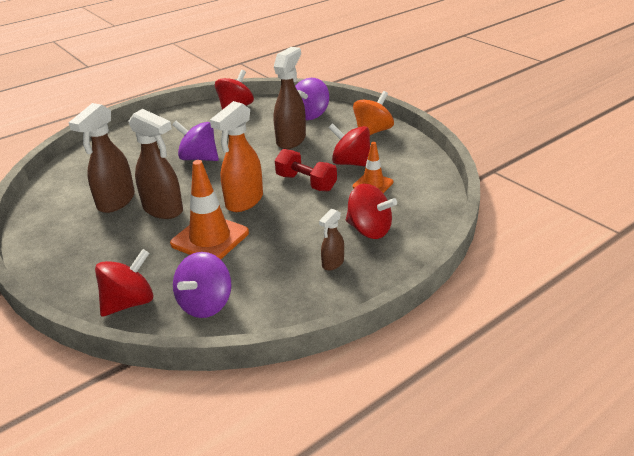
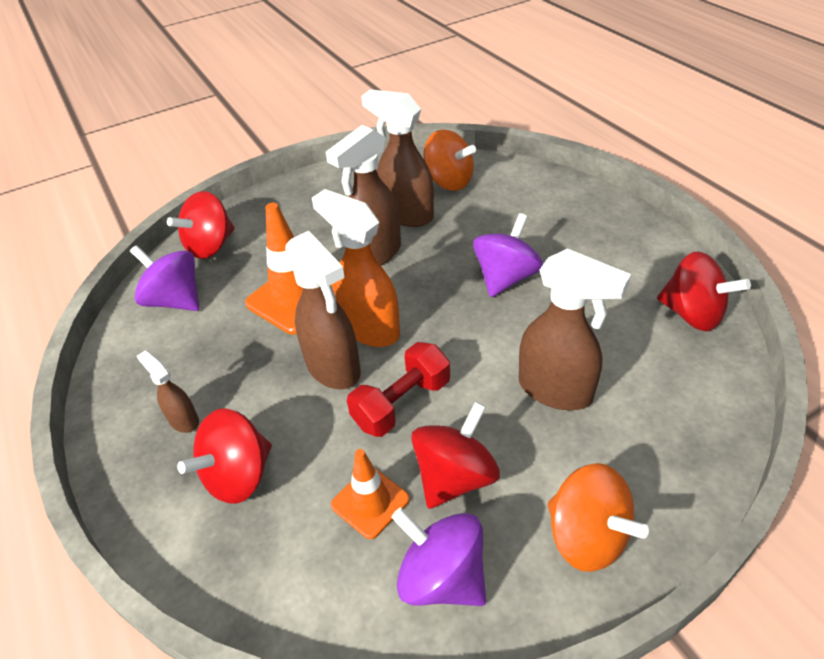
camera: 100 degrees right, 10 degrees up
(75, 187) = (449, 181): none -> orange spinning top
(129, 303) = (211, 246): red spinning top -> red spinning top turned 75 degrees clockwise
(280, 210) = (334, 368): none -> brown spray bottle
(310, 115) = (669, 427): purple spinning top -> purple spinning top (442, 577)

